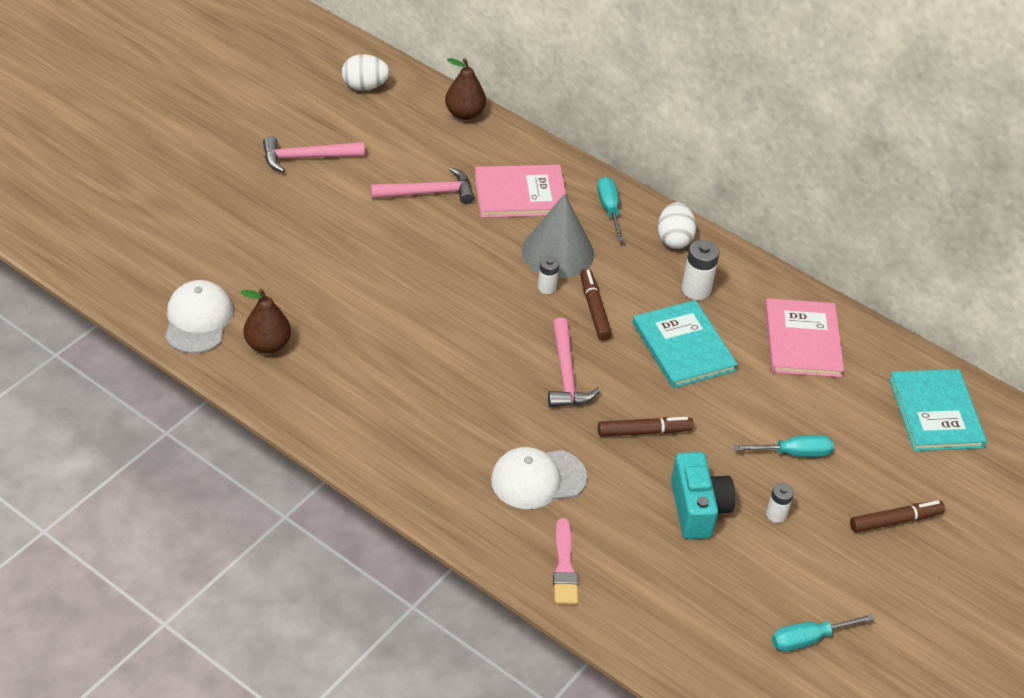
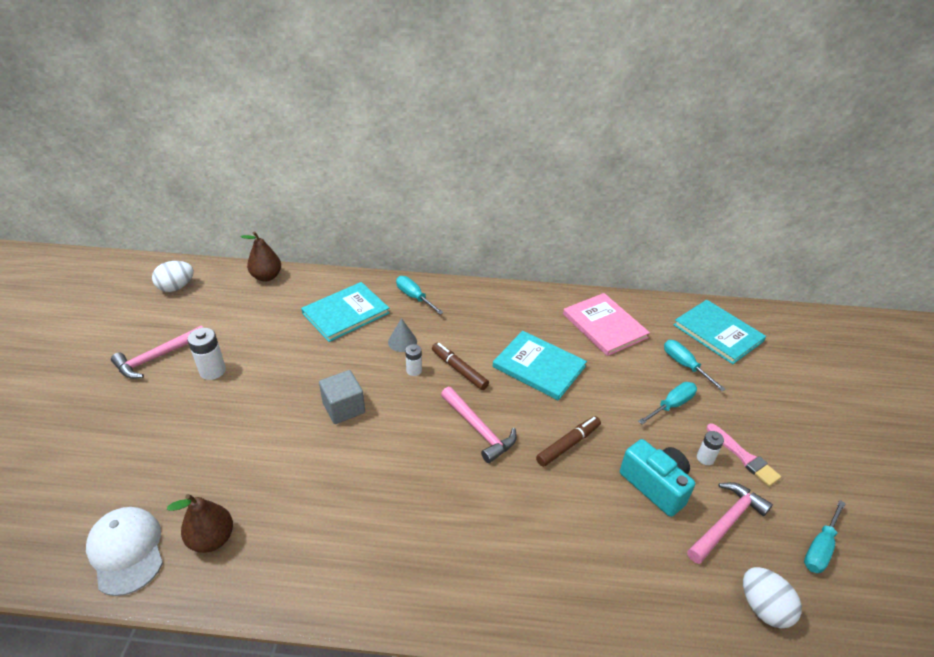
camera: 30 degrees left, 5 degrees down
(429, 193) = (276, 341): pink hammer -> pink hammer (726, 522)
(450, 291) = (344, 408): none -> grey cube
(520, 194) = (346, 313): pink book -> turquoise book
(537, 479) = (527, 532): white cap -> none
(557, 252) = (402, 341): grey cone -> grey cone, size x0.49
(564, 567) = (612, 603): pink brush -> pink brush (744, 457)
(674, 239) = (471, 298): white egg -> white egg (763, 607)
(696, 290) = (513, 324): white battery -> white battery (212, 371)
(854, 425) = (685, 365): none -> turquoise screwdriver
(895, 521) = (772, 419): brown marker -> none

